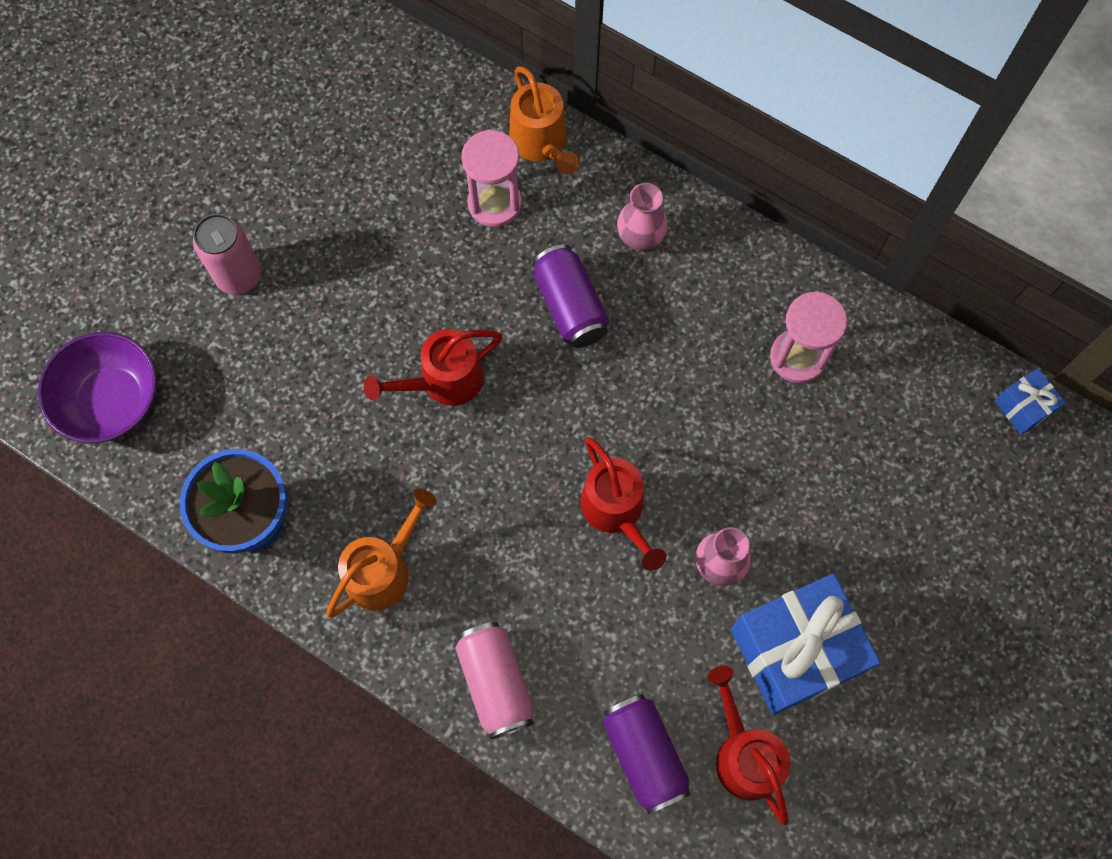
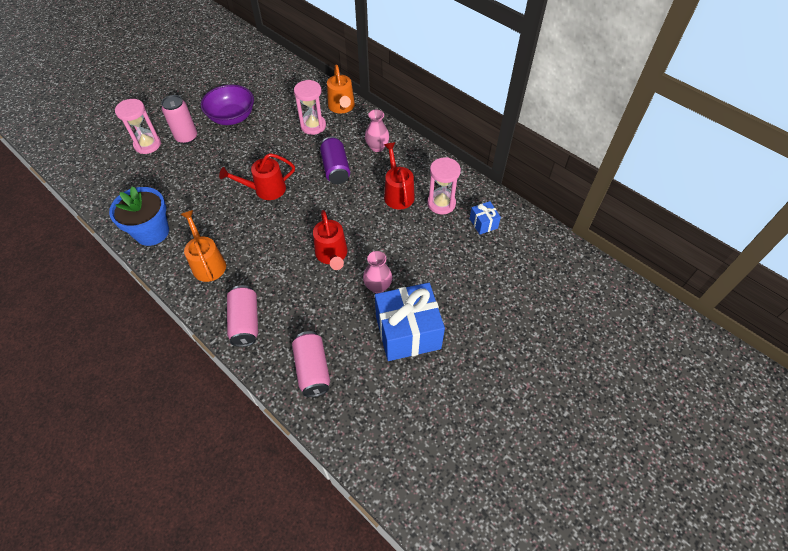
camera: 10 degrees right, 15 degrees down
(112, 401) = (108, 176): purple bowl -> purple bowl (232, 117)
(163, 308) = (147, 145): none -> pink hourglass
(384, 570) = (207, 263): orange watering can -> orange watering can turned 75 degrees counterclockwise
(644, 755) = (312, 369): purple can -> pink can
(743, 754) = (367, 378): red watering can -> red watering can (397, 193)
(1023, 407) = (553, 240): blue gift -> blue gift (483, 223)

